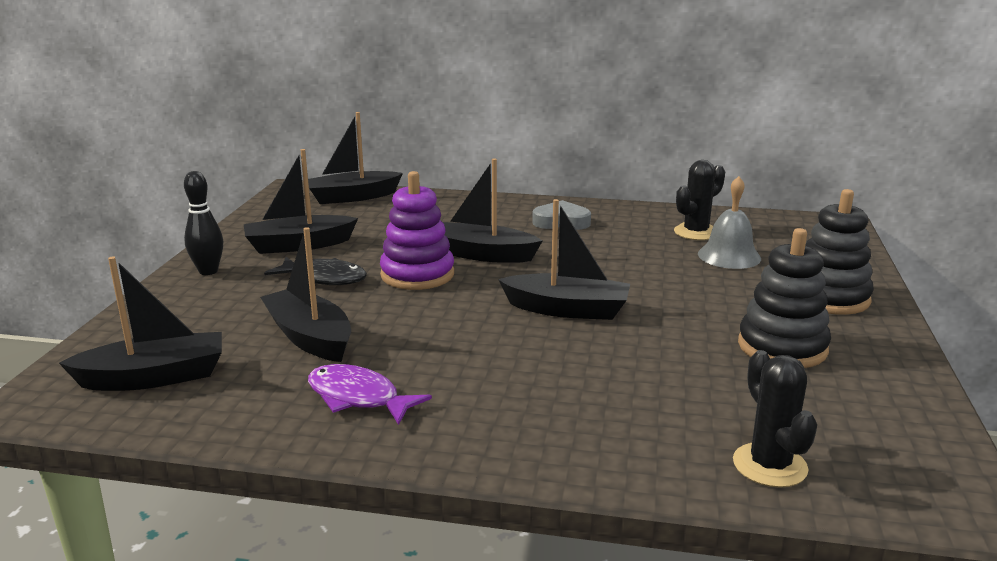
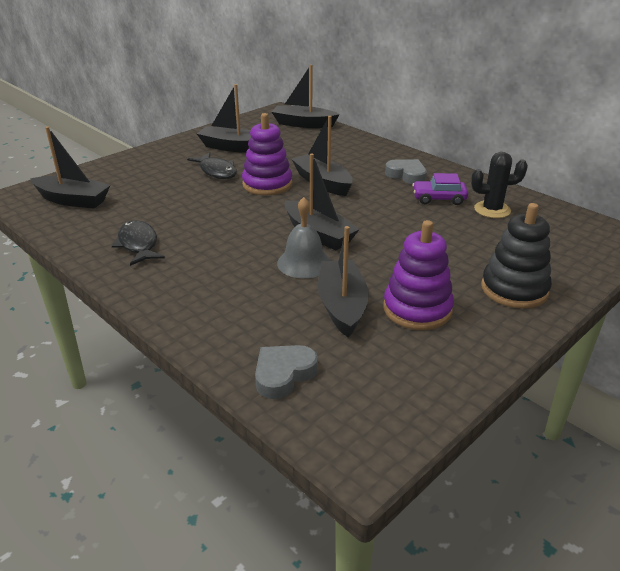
camera: 35 degrees right, 10 degrees up
(208, 271) = (169, 150): black bowling pin -> none
(310, 337) = (163, 203): black boat -> black boat (342, 306)
(358, 398) = (138, 244): purple fish -> black fish
(630, 236) = (439, 198): none -> purple car
(729, 256) = (488, 234): grey bell -> grey bell (304, 263)
(769, 465) = (283, 374): black cactus -> grey heart
(782, 347) = (417, 309): black stacking toy -> purple stacking toy

